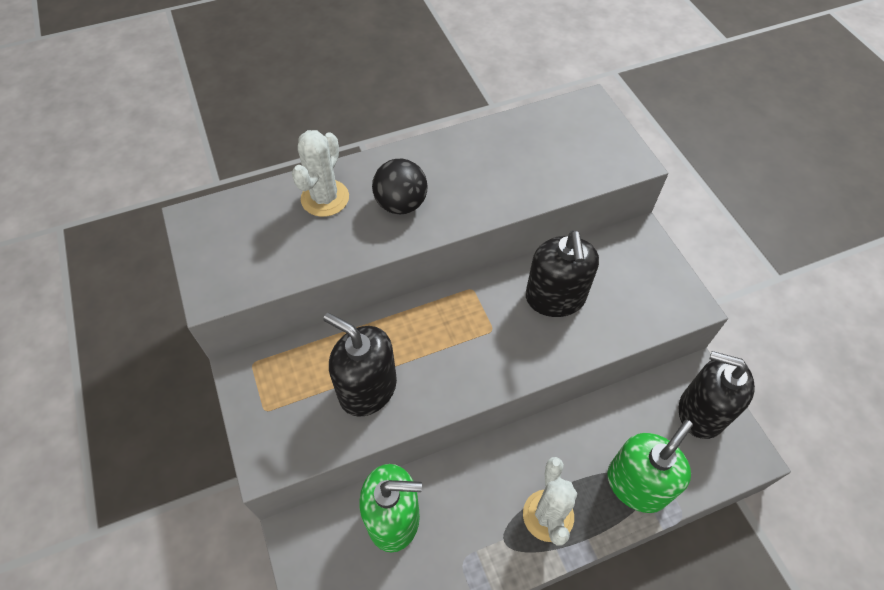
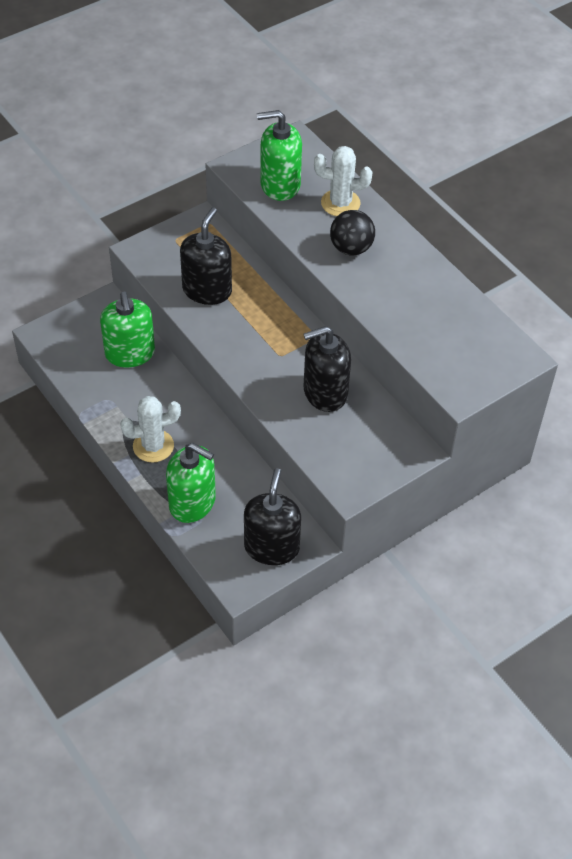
camera: 75 degrees right, 5 degrees down
(268, 251) = (280, 185): none -> green soap dispenser

